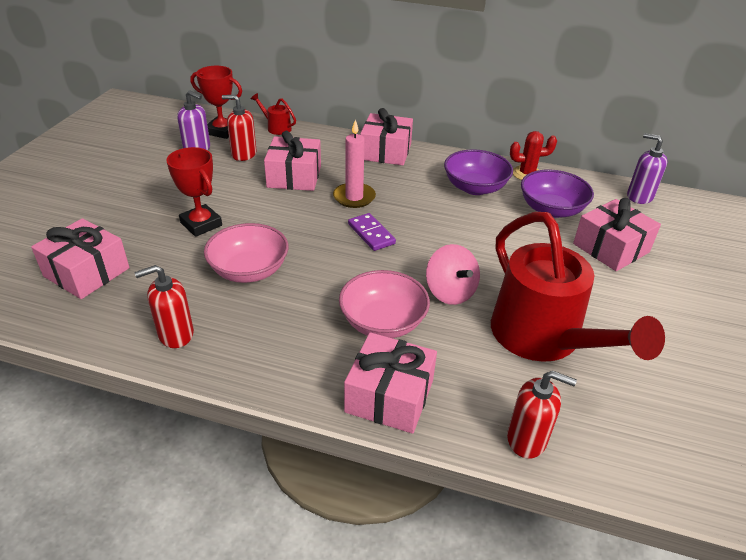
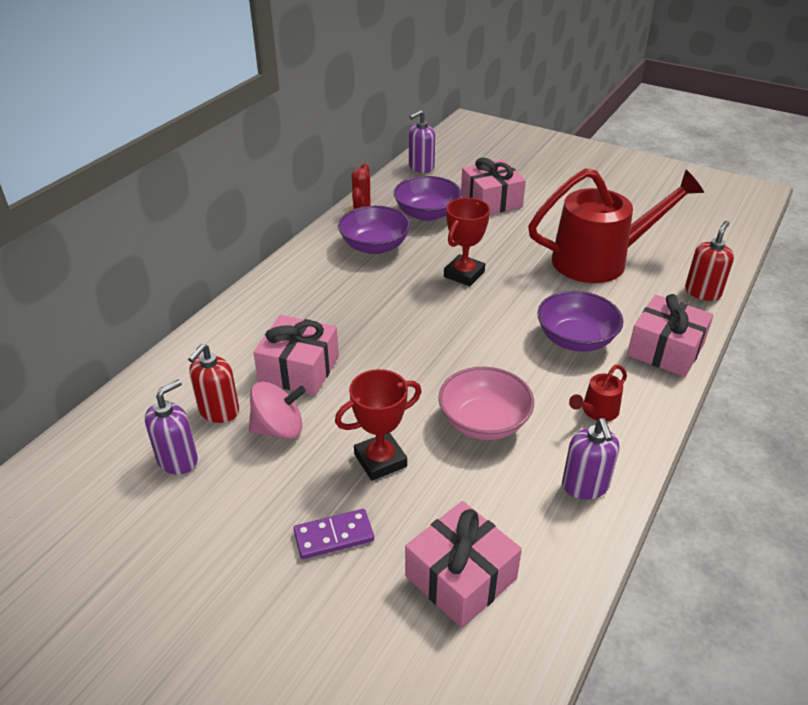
camera: 75 degrees left, 0 degrees up
(175, 334) = (585, 486): red soap dispenser -> purple soap dispenser
(222, 131) = (136, 430): red trophy -> red trophy (464, 274)
(276, 127) = (158, 374): red watering can -> red watering can (596, 411)
(354, 197) = (364, 328): pink candle -> none
(371, 234) = (437, 326): purple domino -> purple domino (334, 536)
(383, 322) = (575, 339): pink bowl -> purple bowl
(385, 152) = (274, 290): pink gift -> none
(450, 292) = (538, 294): pink spinning top -> pink spinning top (279, 429)

